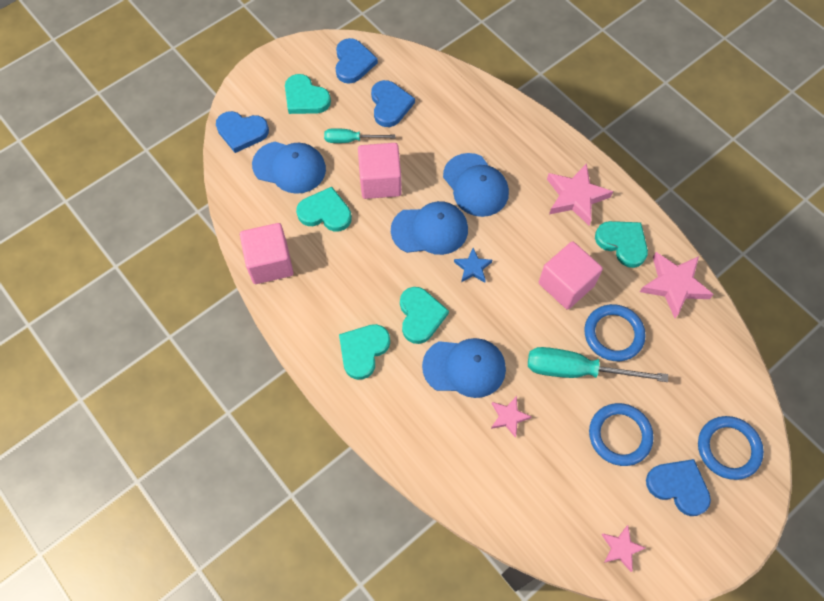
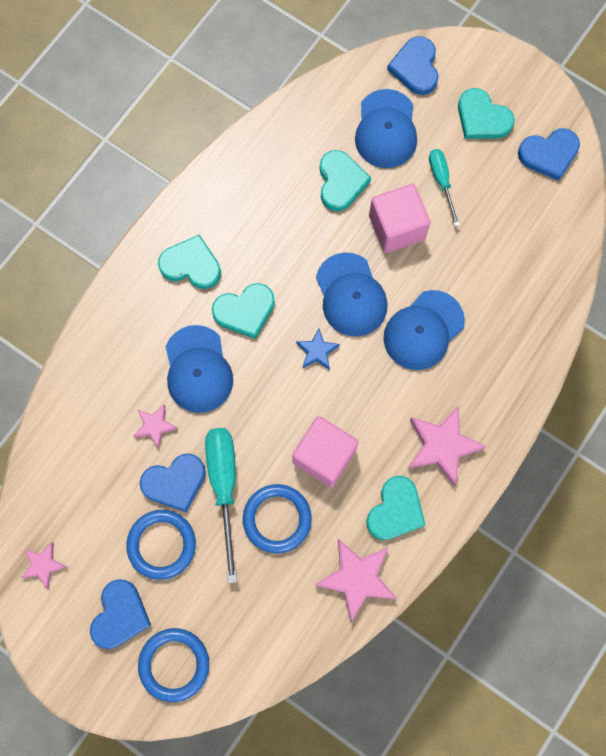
camera: 75 degrees right, 10 degrees up
(270, 263) = (265, 146): pink cube -> none
(305, 98) = (482, 118): turquoise heart -> turquoise heart turned 75 degrees counterclockwise
(390, 105) = (502, 210): blue heart -> blue heart (175, 482)

